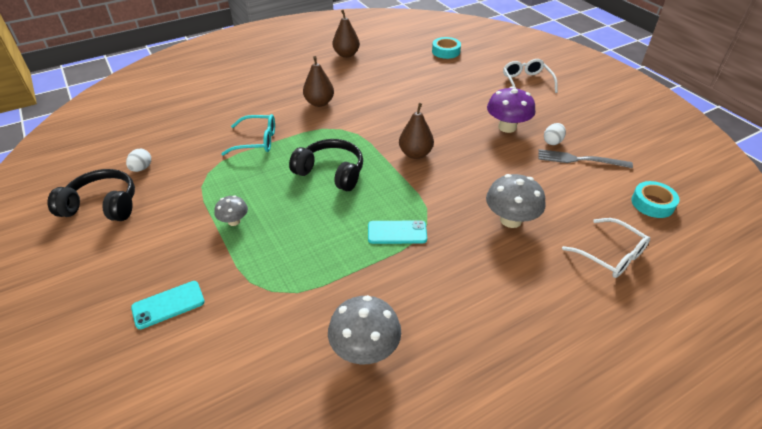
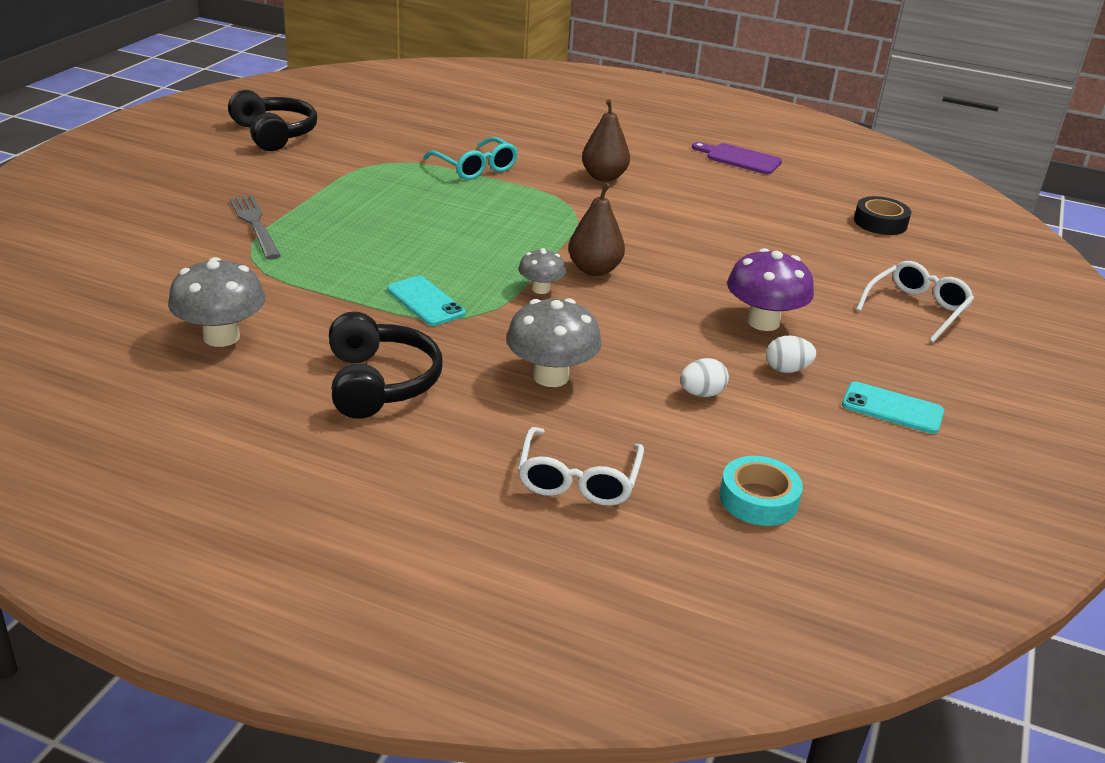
camera: 50 degrees right, 10 degrees down
(141, 168) = (349, 130): white egg -> white egg (701, 394)
(168, 304) = (181, 214): turquoise phone -> turquoise phone (892, 408)
(234, 221) = (329, 203): grey mushroom -> grey mushroom (540, 289)
(331, 172) = (480, 228): black headphones -> black headphones (379, 383)
(346, 54) = (740, 159): brown pear -> purple cutting board
(446, 51) = (880, 222): turquoise tape -> black tape
(580, 160) = (776, 405): grey fork -> grey fork (255, 224)

